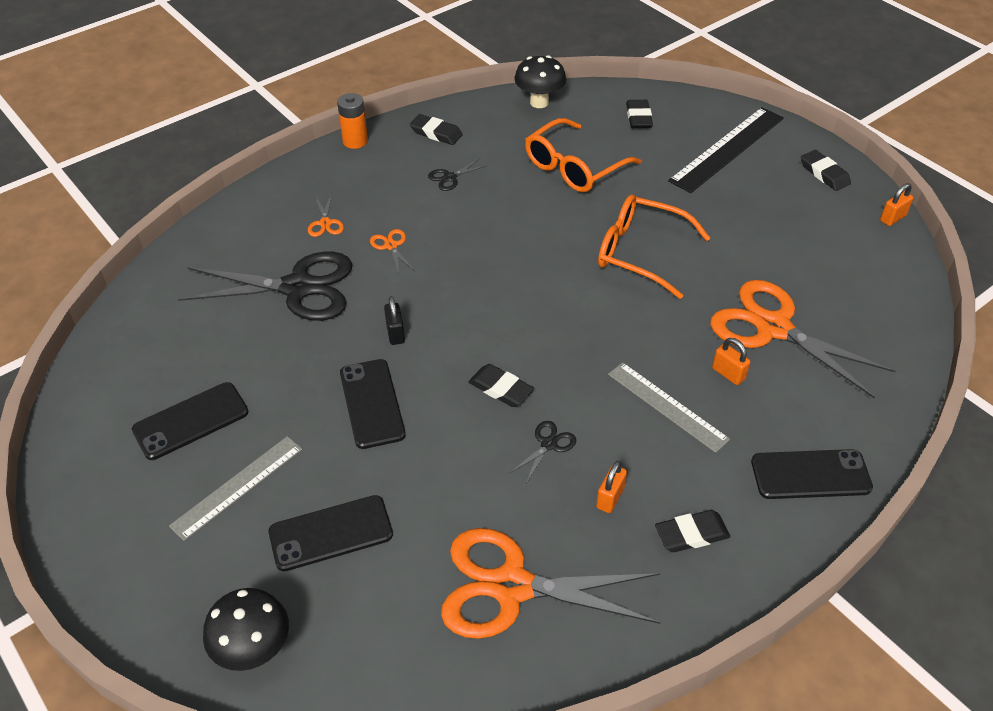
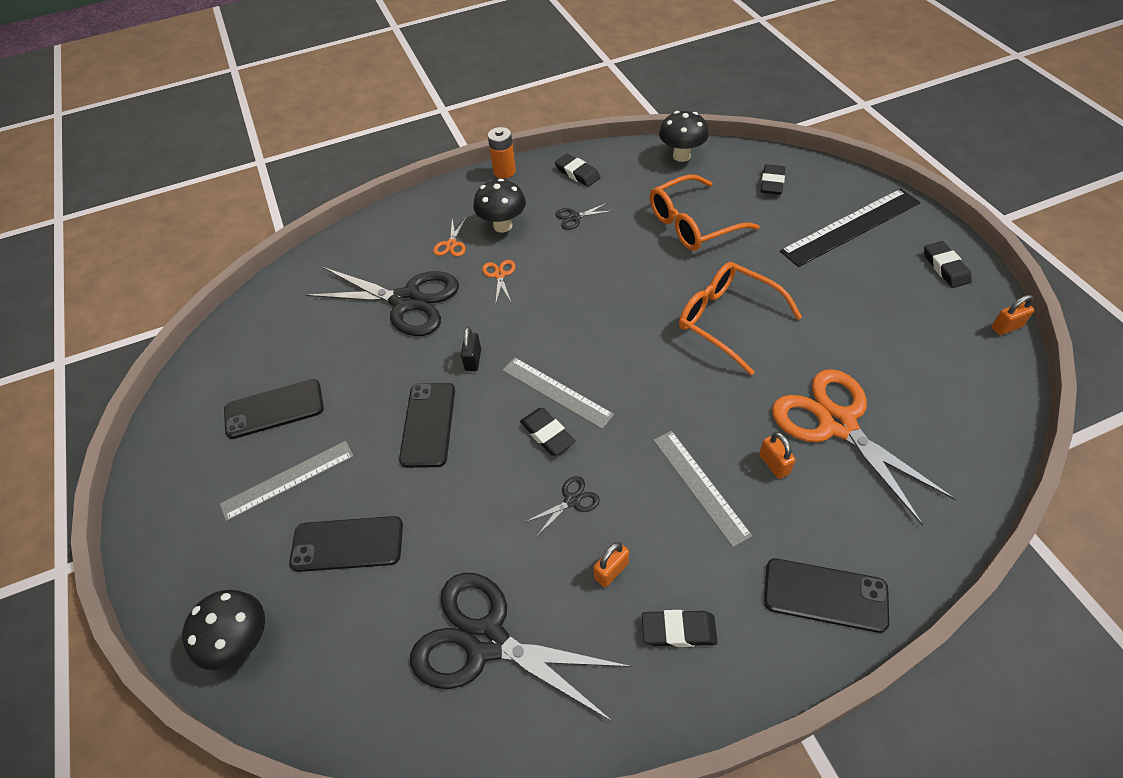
camera: 20 degrees right, 5 degrees up
(375, 196) = (502, 226): none -> black mushroom
(495, 348) = (556, 392): none -> grey ruler
(511, 587) = (486, 641): orange scissors -> black scissors

